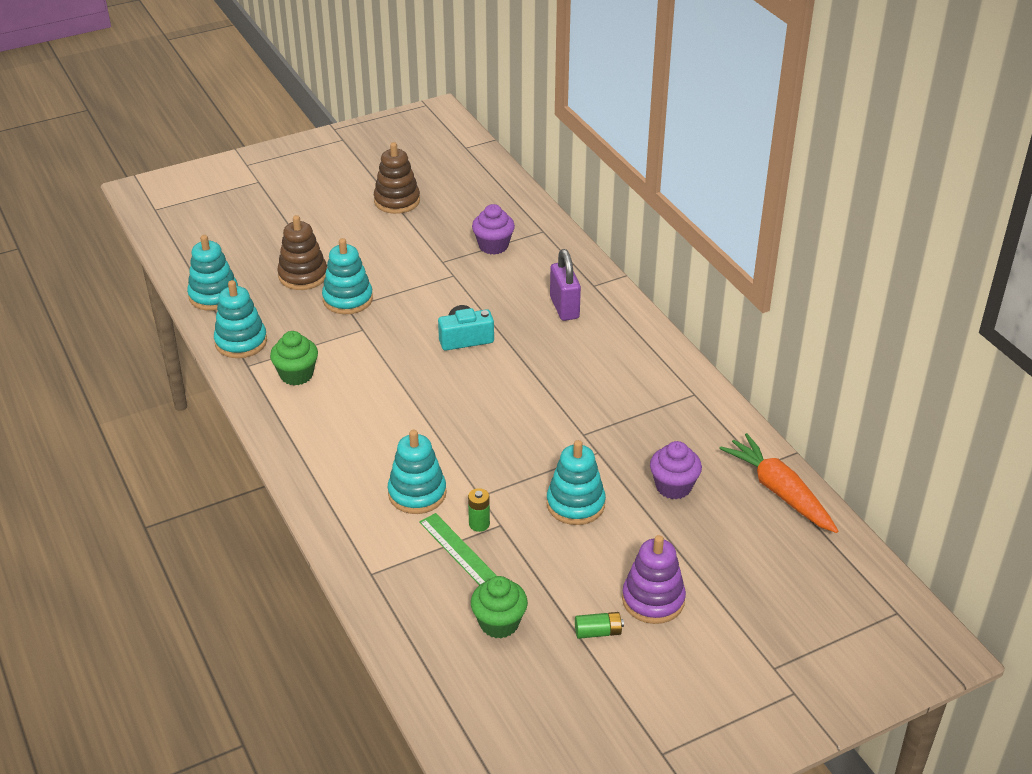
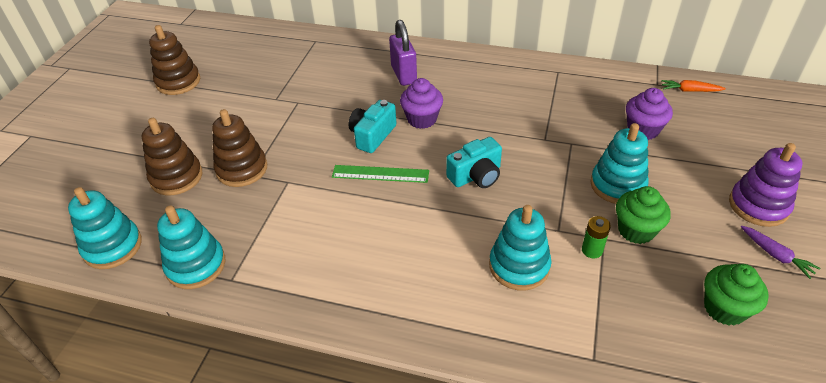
camera: 45 degrees left, 5 degrees up
(296, 375) = (286, 254): green cupcake -> green cupcake (636, 230)
(348, 299) = (242, 169): turquoise stacking toy -> brown stacking toy
(459, 550) = (613, 281): green ruler -> green ruler (380, 174)
(488, 420) = (476, 176): none -> turquoise camera
(493, 246) = (296, 68): purple cupcake -> purple cupcake (422, 119)
(564, 308) = (404, 75): purple padlock -> purple padlock turned 45 degrees clockwise
(598, 632) = (775, 255): green battery -> purple carrot
(779, 491) = (689, 90): orange carrot -> orange carrot, size x0.49

